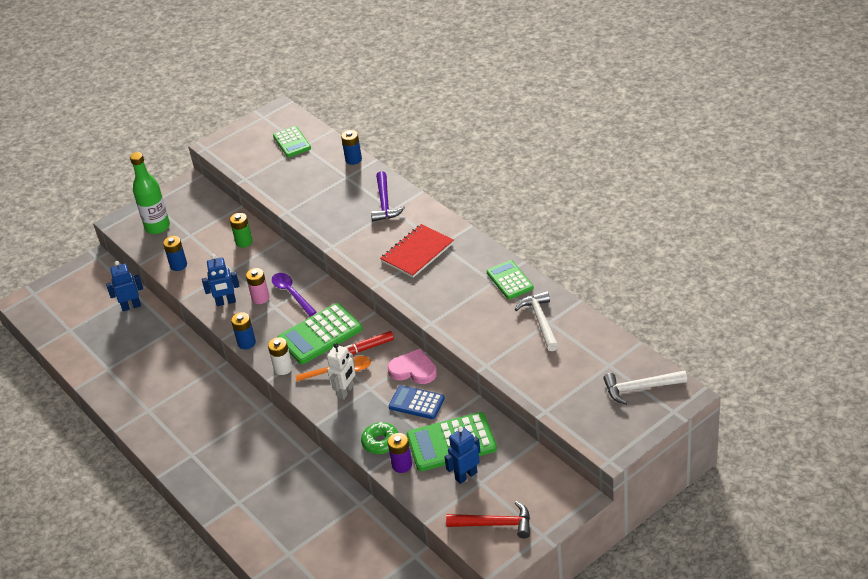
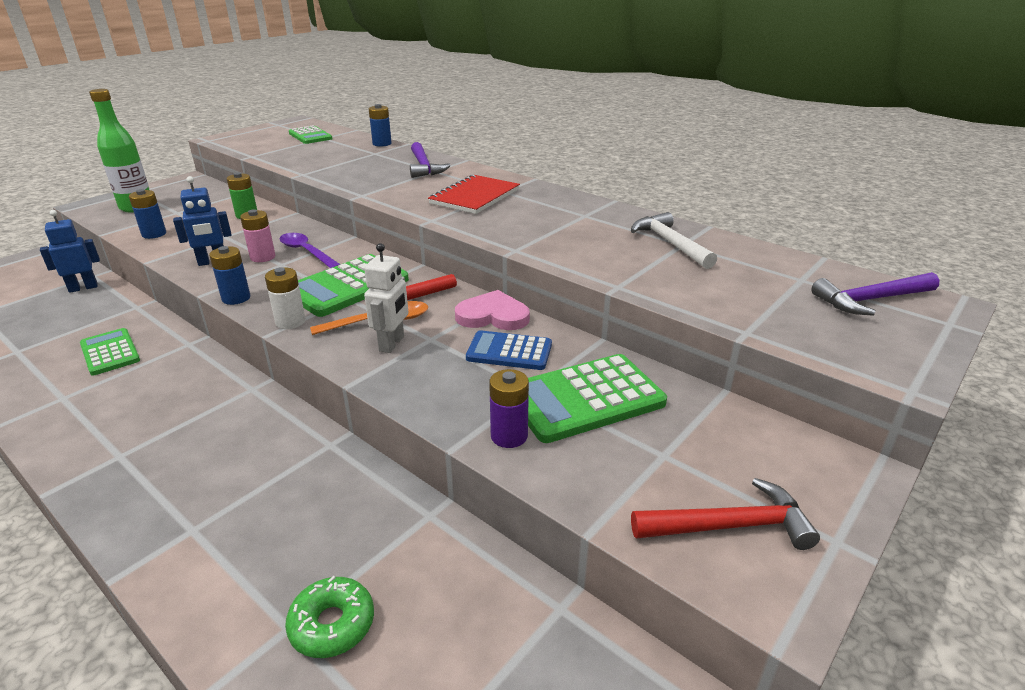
camera: 15 degrees left, 10 degrees down
(381, 442) = (462, 405): green donut -> green donut (332, 624)
(466, 475) = (631, 445): blue robot -> none
(510, 280) = (606, 213): green calculator -> green calculator (110, 352)
(640, 388) = (870, 300): white hammer -> purple hammer

